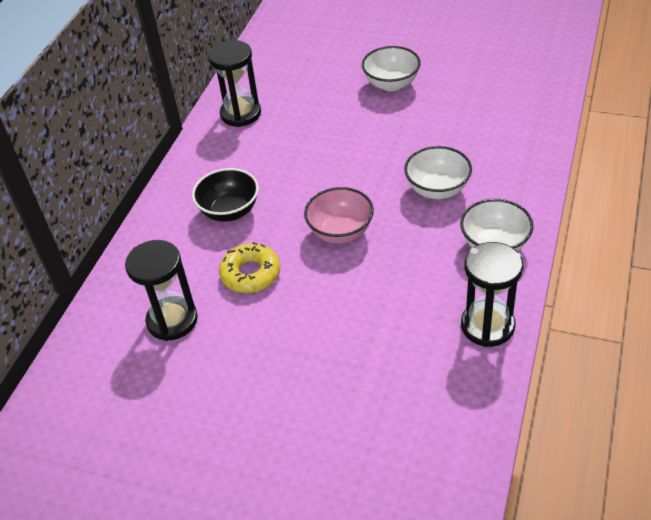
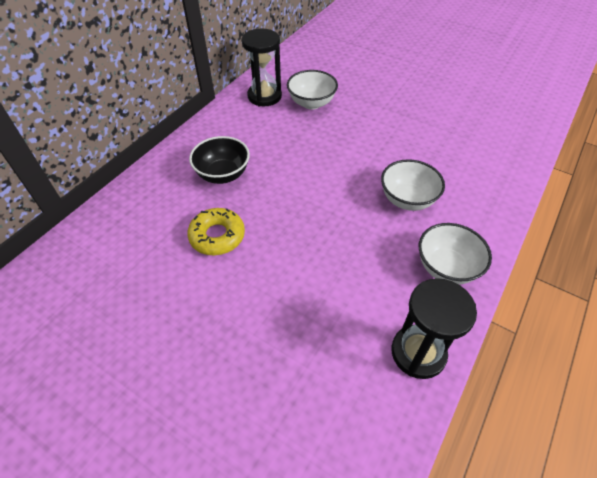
camera: 10 degrees right, 5 degrees up
(172, 320) = (132, 262): black hourglass -> none
(340, 232) = (309, 217): pink bowl -> none
(391, 84) = (394, 99): white bowl -> white bowl (311, 103)

